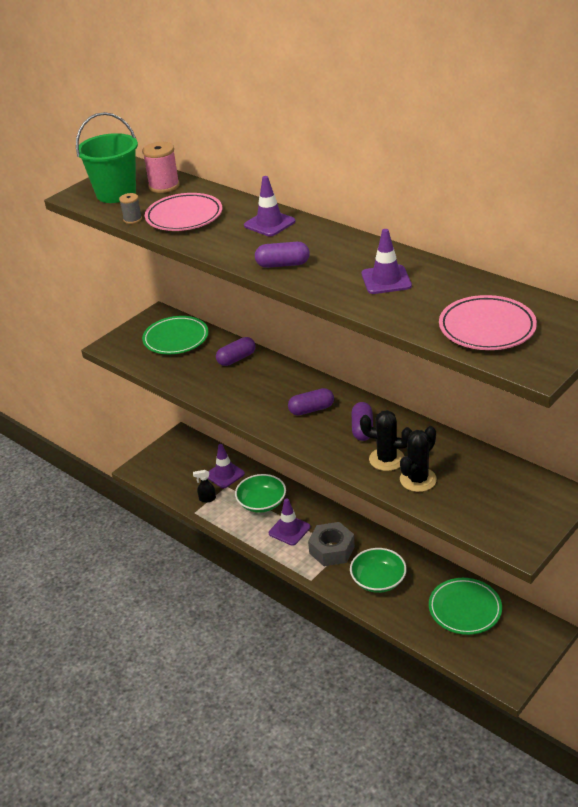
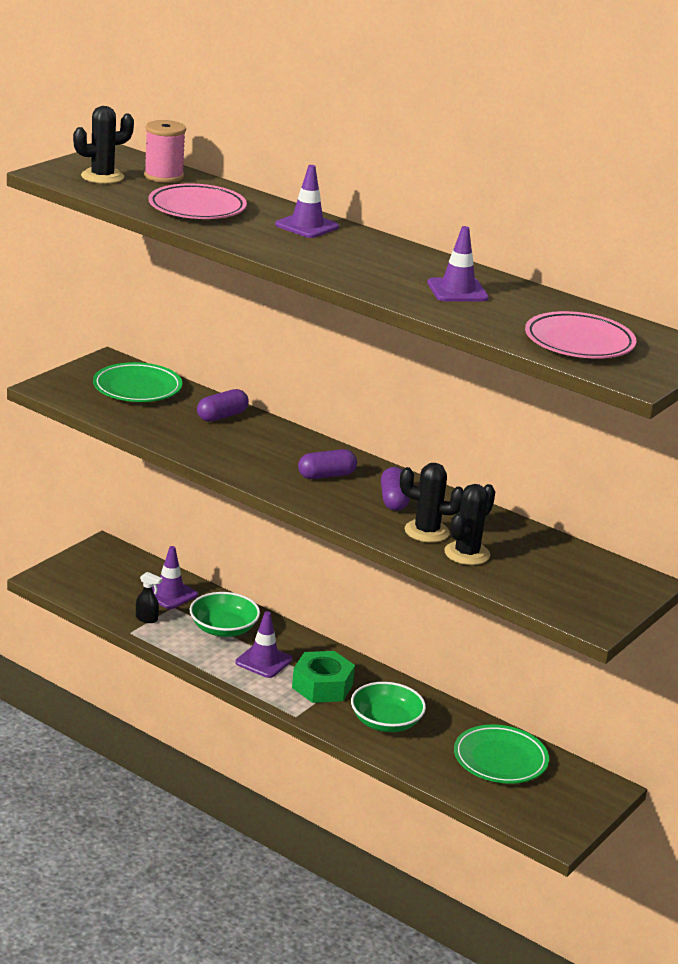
camera: 10 degrees left, 10 degrees down
(116, 193) = (102, 177): green bucket -> black cactus
(132, 219) = (130, 204): grey spool -> none
(207, 499) = (147, 619): black spray bottle -> black spray bottle turned 150 degrees counterclockwise
(283, 264) = (330, 265): purple capsule -> none
(332, 550) = (322, 686): grey nut -> green nut

